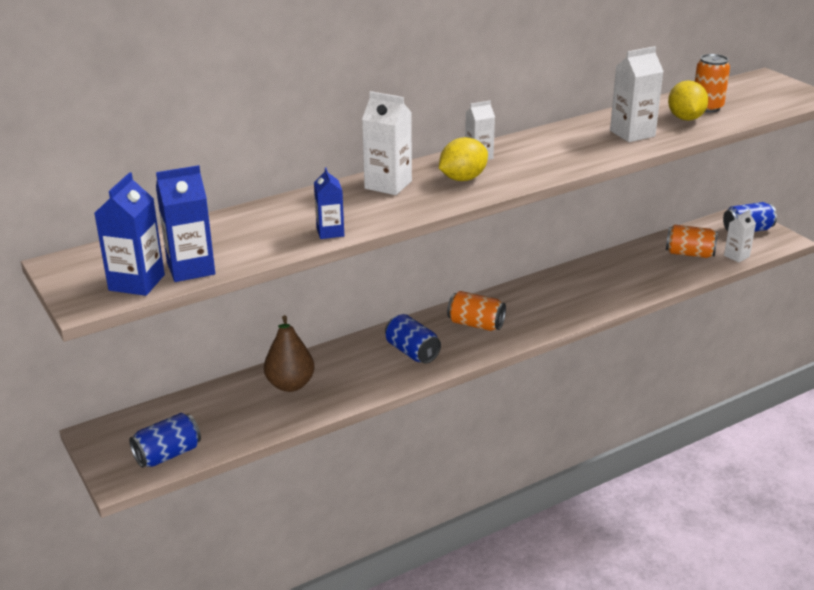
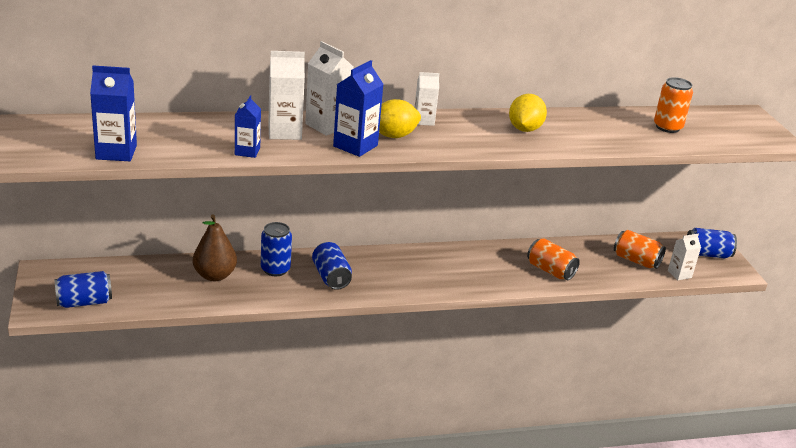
camera: 15 degrees right, 0 degrees up
(136, 282) = (67, 152): blue carton -> blue carton (355, 146)
(349, 360) = (275, 269): none -> blue can
(476, 324) = (400, 269): orange can -> orange can (550, 271)
(632, 133) = (576, 133): white carton -> white carton (284, 132)
(685, 118) = (638, 132): yellow lemon -> yellow lemon (524, 129)

